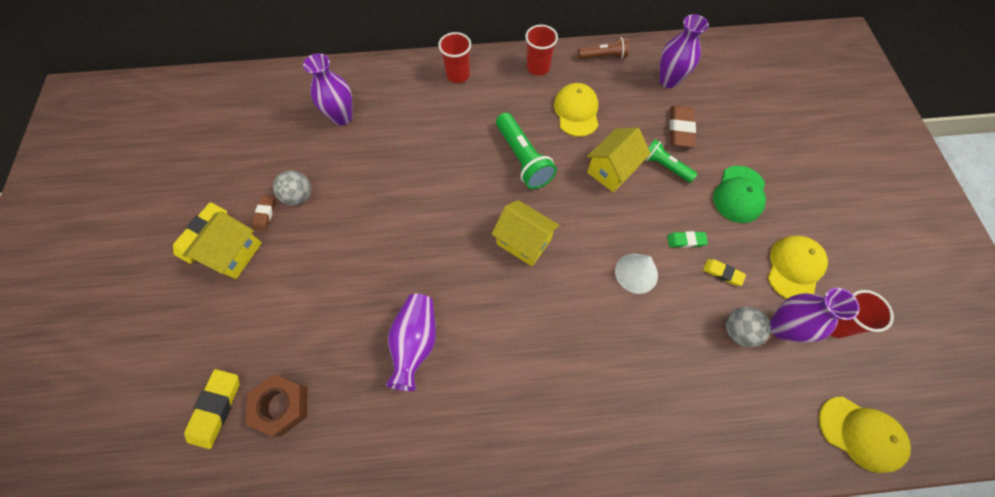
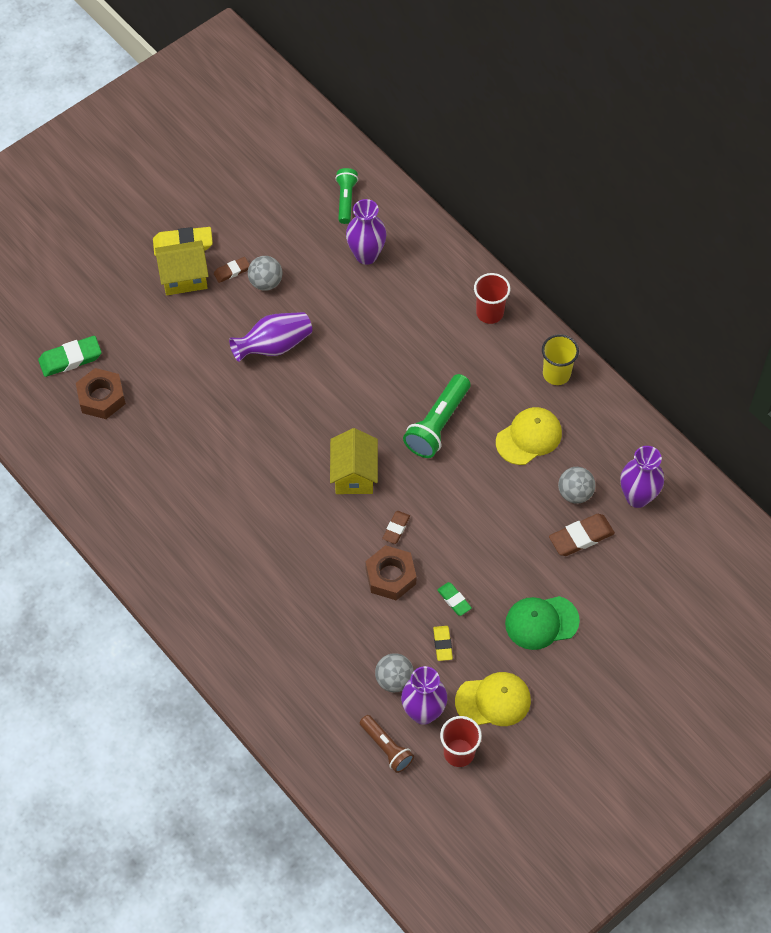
camera: 55 degrees right, 5 degrees down
(216, 408) = (70, 359): yellow eraser -> green eraser
(415, 343) = (209, 451): purple vase -> purple vase (274, 346)
(538, 67) = (556, 374): red cup -> yellow cup
(594, 242) = (396, 528): none -> brown eraser
(603, 56) = (620, 422): brown flashlight -> brown flashlight (386, 747)
(612, 170) = (484, 503): yellow house -> none
(636, 273) = (390, 576): white cone -> brown nut
(641, 112) = (575, 493): none -> grey ball
(665, 166) = (524, 545): green flashlight -> green flashlight (346, 200)
(860, 433) = (369, 807): yellow cap -> none

